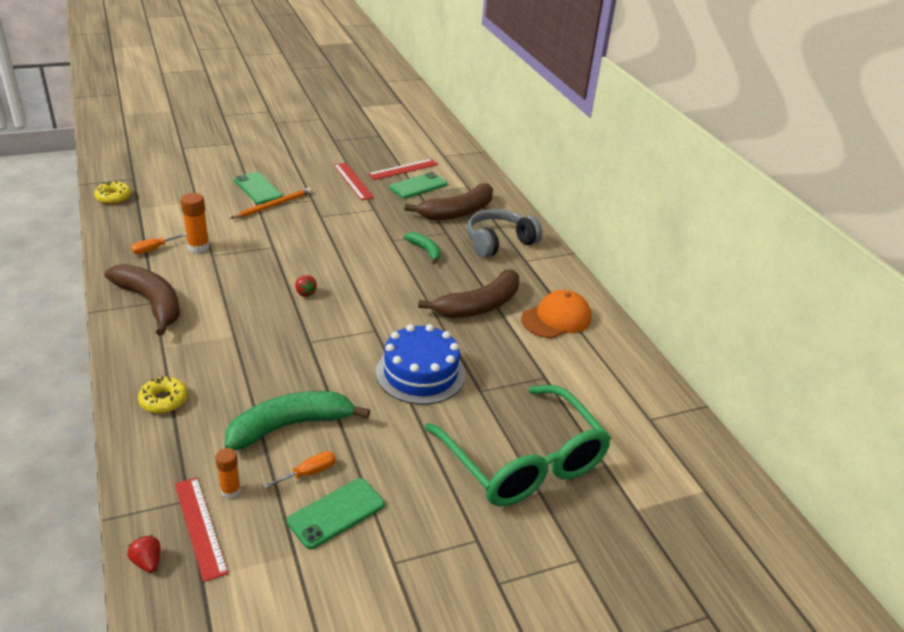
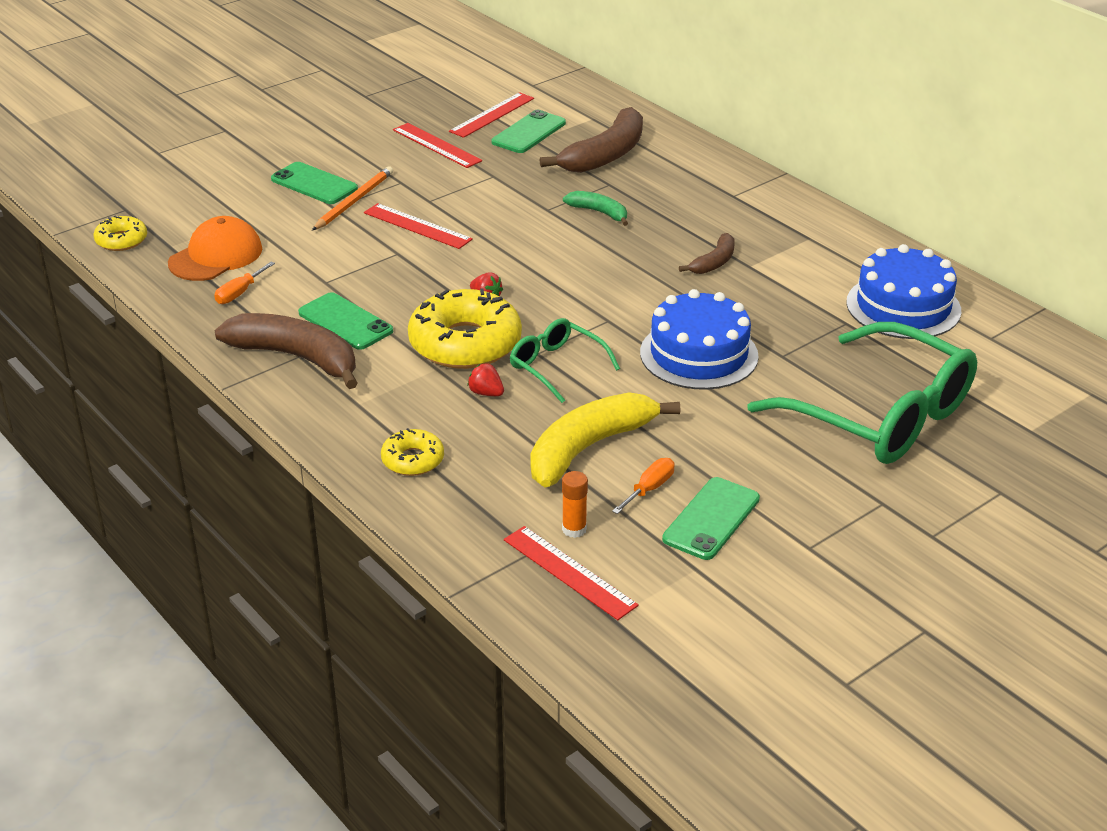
camera: 15 degrees left, 0 degrees up
(147, 562) = (539, 620): red strawberry -> red strawberry (486, 393)
(198, 247) = (298, 276): orange glue stick -> none
(202, 286) = (345, 322): none -> green phone
(266, 322) = (465, 343): none -> yellow donut
(290, 426) = (589, 448): green banana -> yellow banana
(299, 231) = (417, 226): none -> red ruler
(314, 355) = (556, 366): none -> green glasses
(479, 306) = (714, 262): brown banana -> brown banana, size x0.52
(499, 242) = (685, 181): grey headphones -> none
(556, 318) = (816, 255): orange cap -> orange cap (216, 256)
(596, 375) = (903, 306): none -> blue cake

